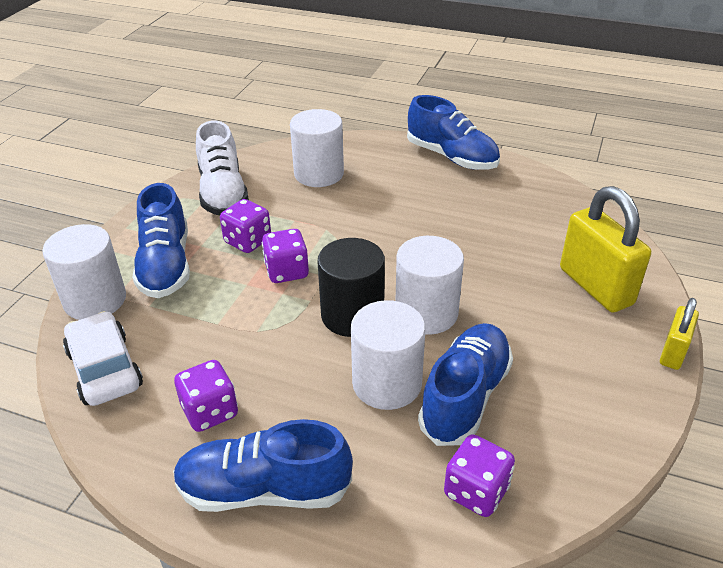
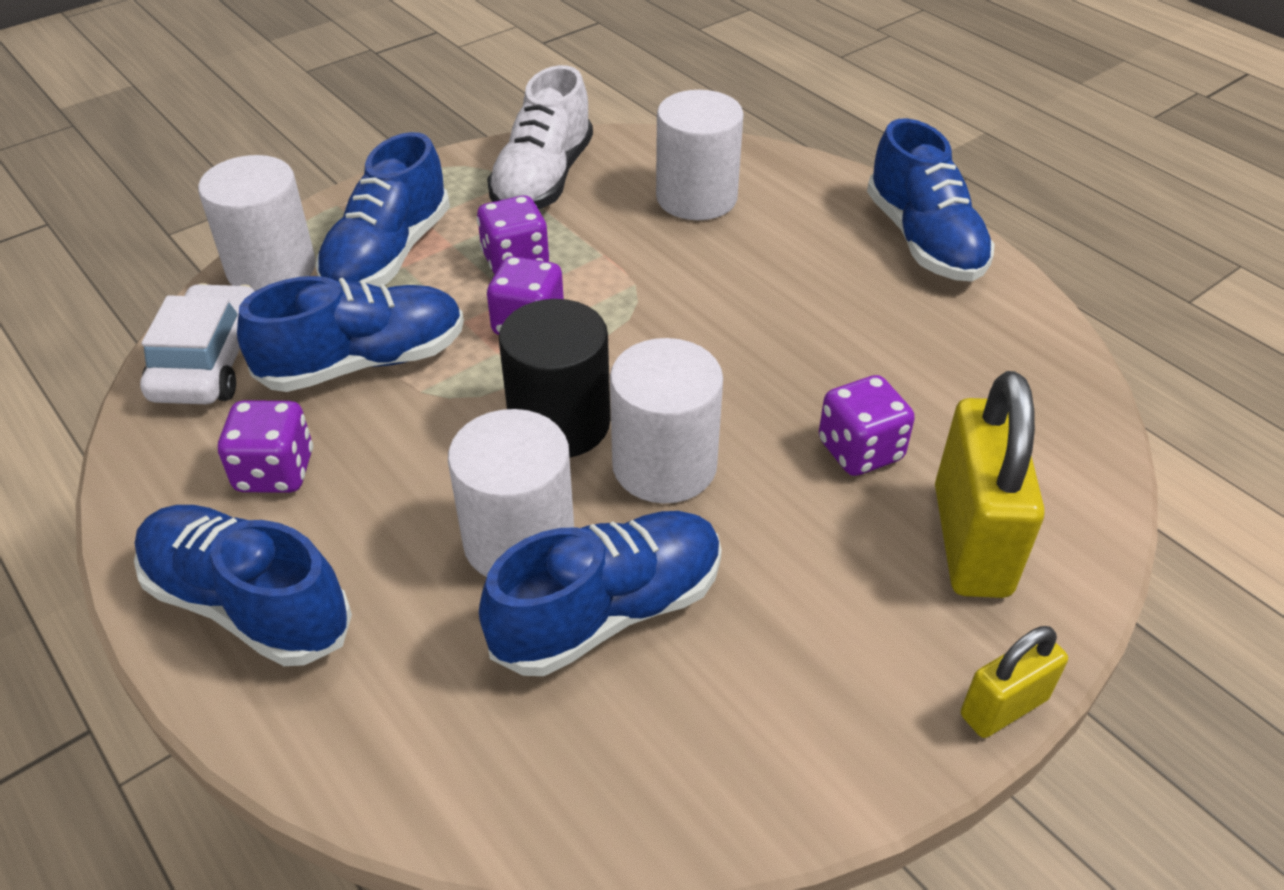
camera: 30 degrees right, 5 degrees up
(208, 329) = (364, 362): none -> blue shoe
(476, 491) = (500, 752): purple dice -> purple dice (860, 451)

